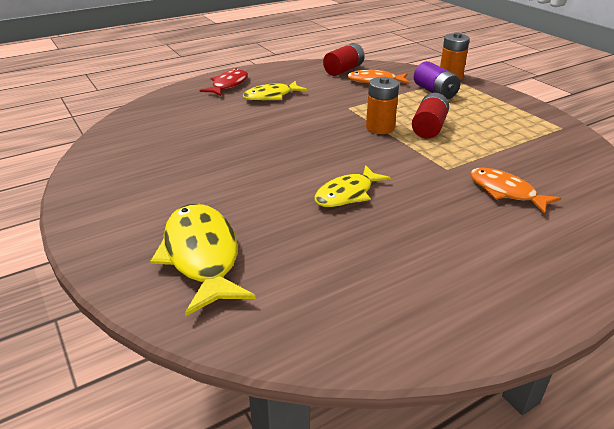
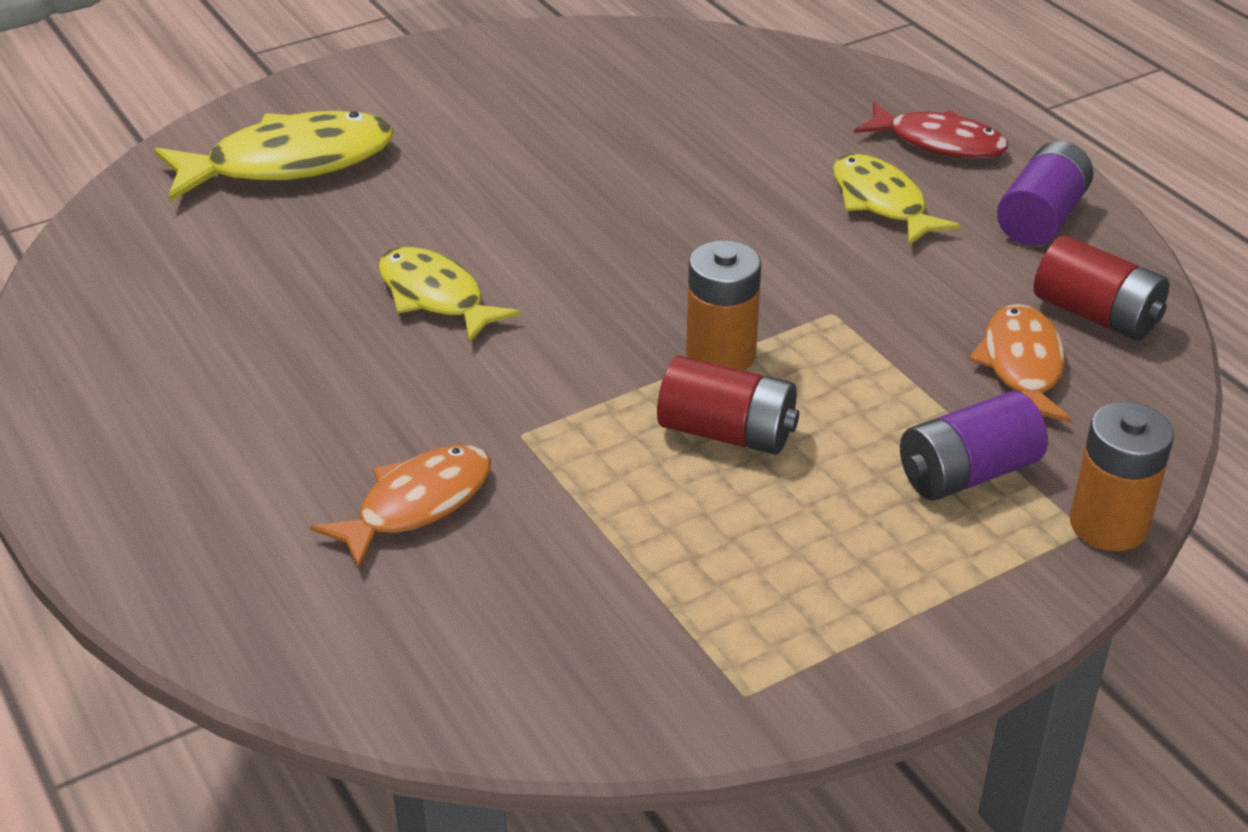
camera: 90 degrees right, 5 degrees up
(285, 73) = (1041, 218): none -> purple battery

